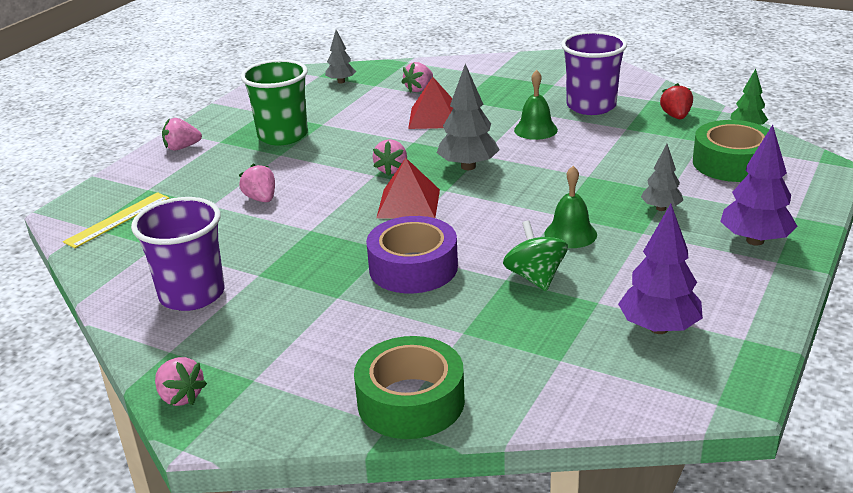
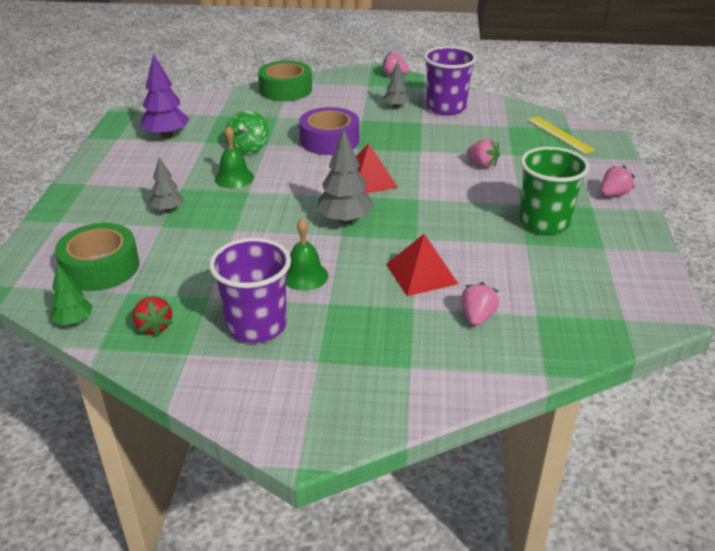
camera: 155 degrees right, 5 degrees up
(118, 219) = (560, 135): yellow ruler -> yellow ruler turned 45 degrees counterclockwise
(341, 82) = (583, 312): grey tree -> grey tree (396, 106)
(391, 169) = (408, 205): pink strawberry -> none
(535, 277) = (248, 148): green spinning top -> green spinning top turned 45 degrees clockwise
(755, 240) = (97, 196): purple tree -> none

